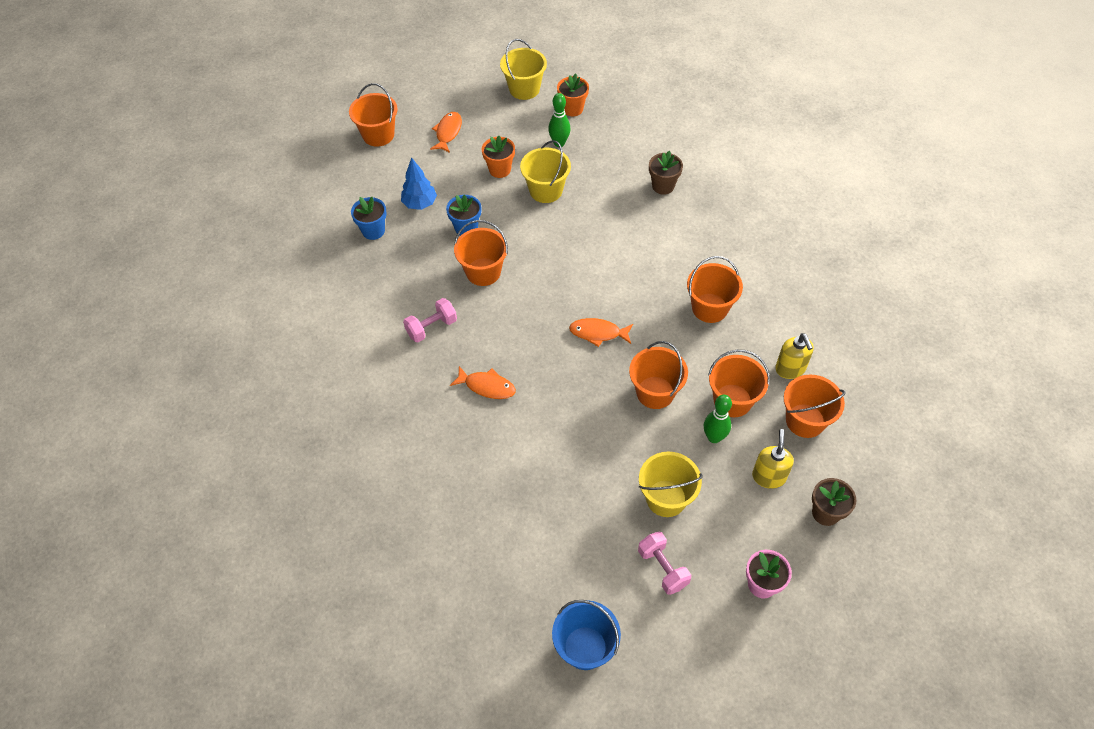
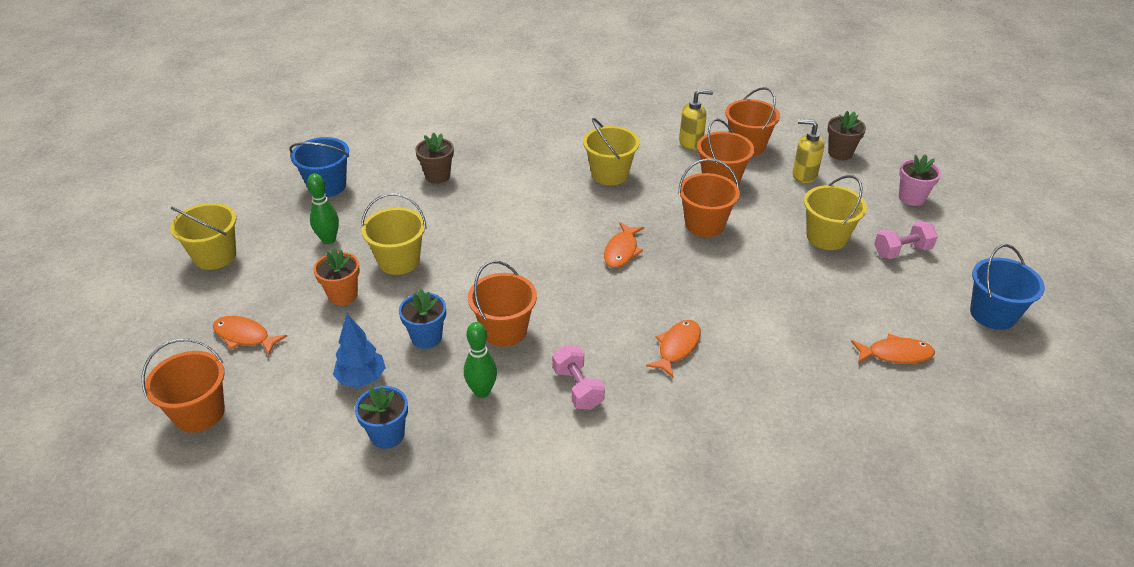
camera: 80 degrees left, 15 degrees down
(511, 554) = (895, 354): none -> orange fish
(572, 109) = (279, 221): orange flower pot -> none
(625, 122) = (327, 186): none -> blue bucket
(709, 308) = (609, 174): orange bucket -> yellow bucket
(714, 437) = (760, 197): green bowling pin -> green bowling pin (482, 391)

